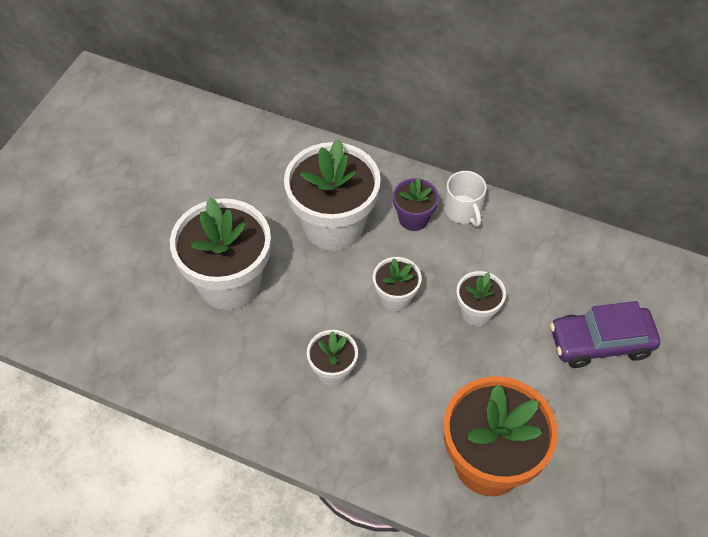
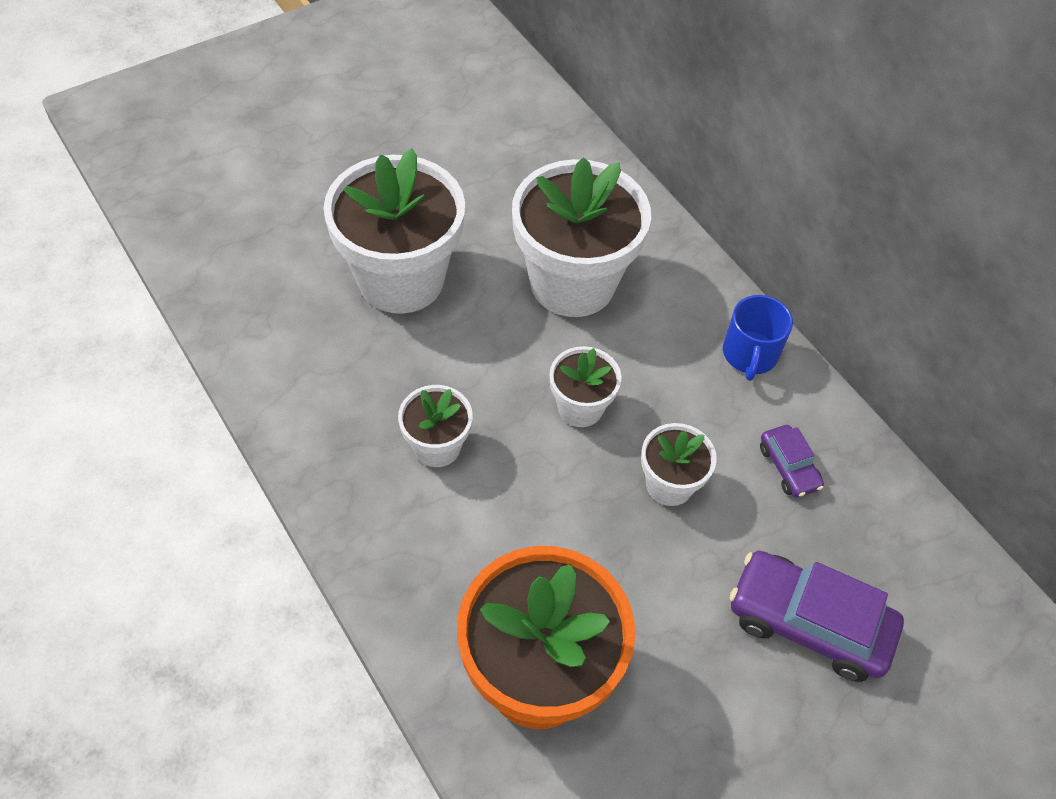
camera: 30 degrees right, 0 degrees up
(413, 218) = (677, 329): purple flower pot -> none
(463, 210) = (749, 354): white mug -> blue mug
(530, 263) = (788, 467): none -> purple car

